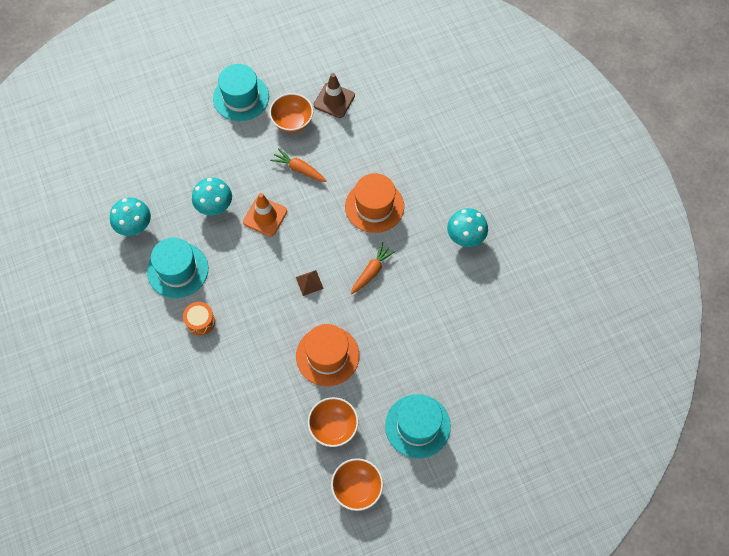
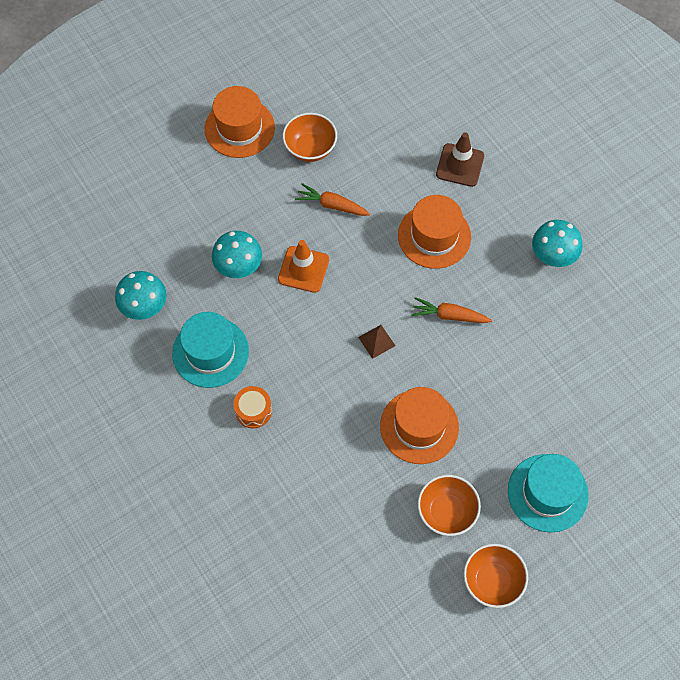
camera: 10 degrees left, 0 degrees up
(241, 97) = (239, 128): turquoise hat -> orange hat
(334, 100) = (355, 114): brown traffic cone -> brown traffic cone (460, 165)
(372, 271) = (449, 315): orange carrot -> orange carrot turned 105 degrees counterclockwise

